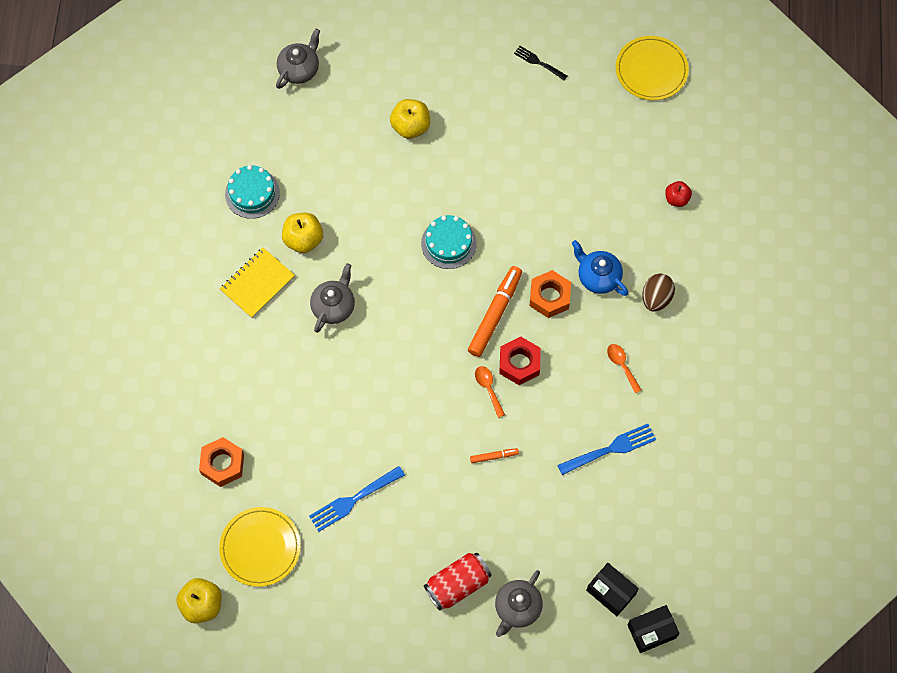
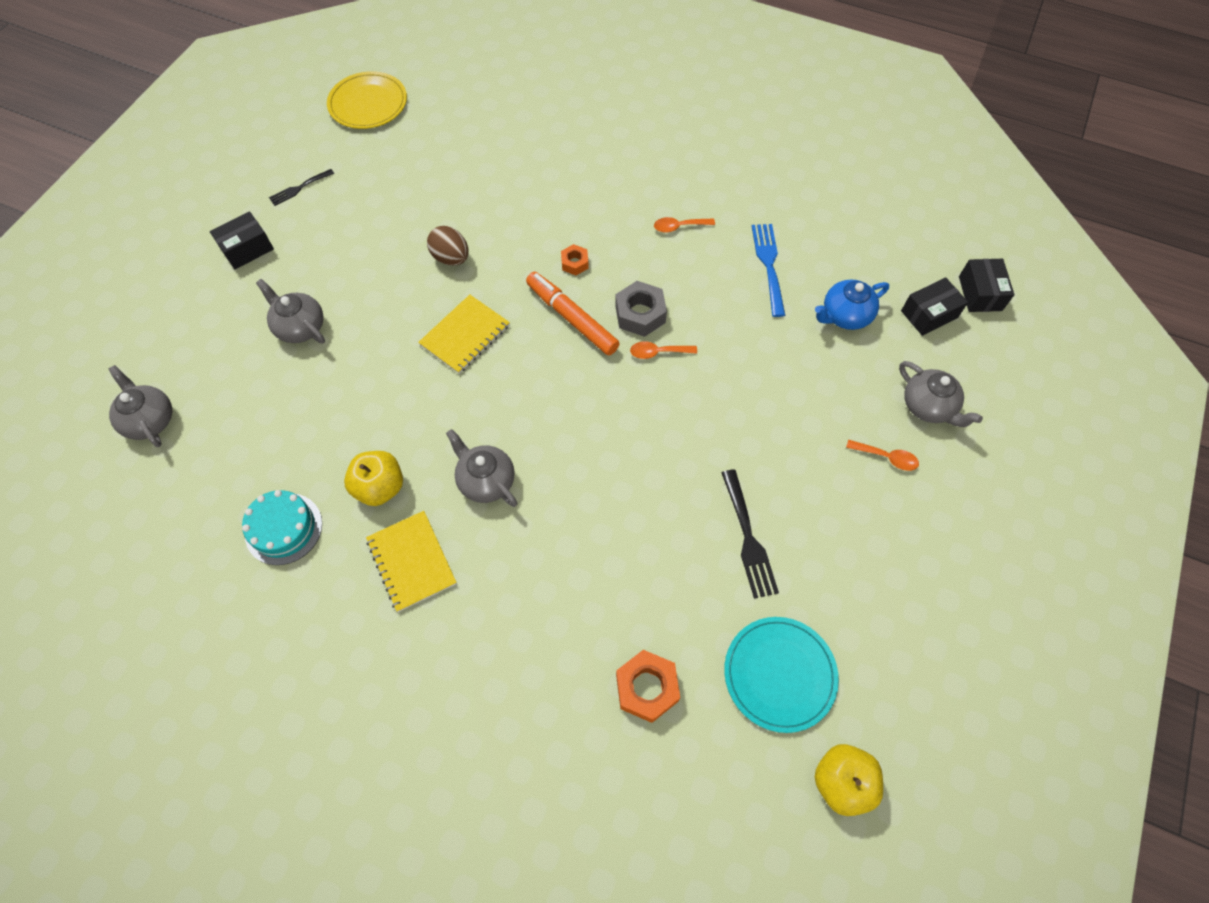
camera: 70 degrees left, 5 degrees down
(260, 547) = (779, 674): yellow plate -> turquoise plate
(353, 500) = (748, 537): blue fork -> black fork
(410, 126) = (300, 327): yellow apple -> grey teapot
(448, 243) = (465, 335): turquoise cake -> yellow notebook
(457, 584) = (886, 457): red can -> orange spoon
(465, 55) = (247, 249): none -> black box
(494, 456) = (741, 372): orange marker -> none
(519, 363) = (640, 314): red nut -> grey nut
(549, 297) = (574, 263): orange nut -> orange nut, size x0.58
(598, 277) = (571, 215): blue teapot -> blue teapot (845, 315)
(656, 298) = (617, 177): brown egg -> brown egg (451, 258)
(676, 199) = (518, 128): red apple -> none

